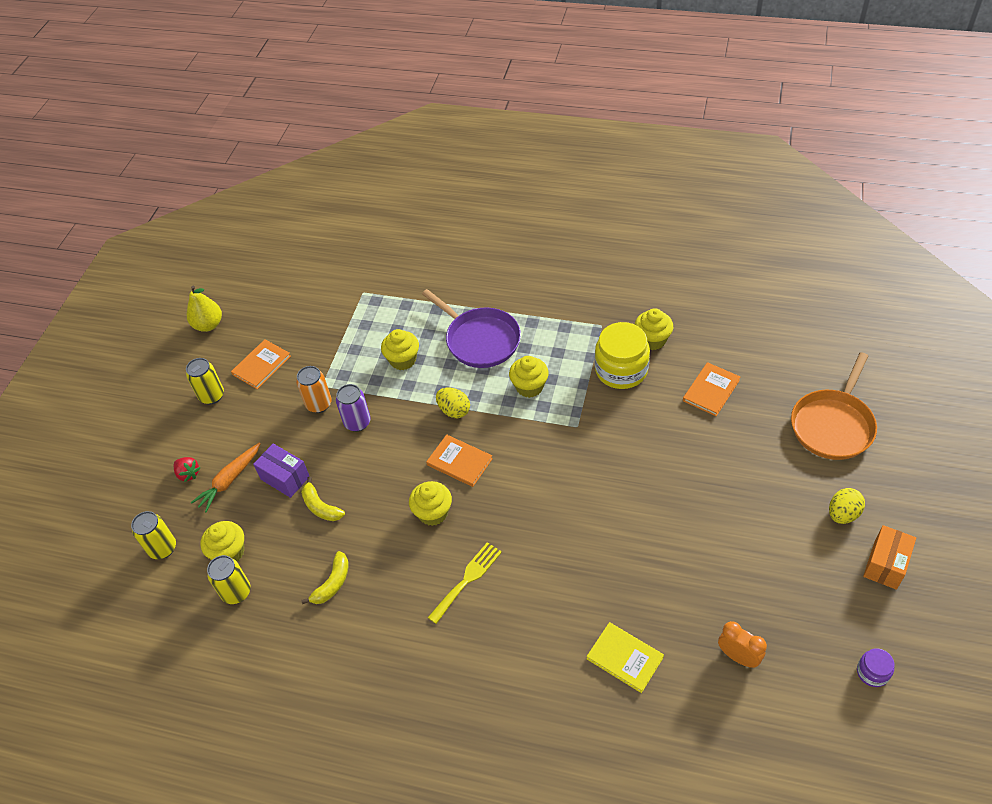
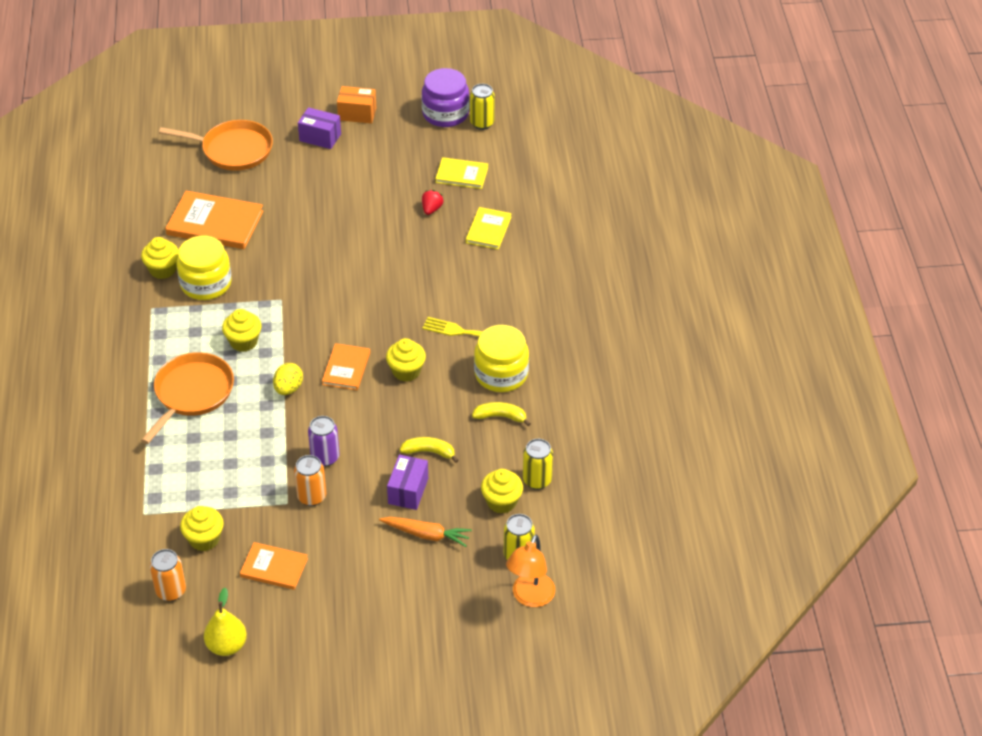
camera: 115 degrees left, 5 degrees down
(115, 544) = (530, 597): none -> orange lamp
(188, 474) = (431, 573): red strawberry -> red strawberry (431, 209)
(212, 396) = (328, 596): yellow can -> yellow can (482, 123)
(278, 299) = (171, 591): none -> orange can
(321, 506) = (429, 452): yellow banana -> yellow banana turned 105 degrees counterclockwise
(389, 601) = (501, 374): none -> yellow jar
(403, 360) = (234, 447): yellow cupcake -> yellow cupcake (204, 539)
(480, 340) = (192, 393): purple pan -> orange pan
(711, 390) = (215, 223): orange book -> orange book, size x1.69
(738, 656) = (461, 175): orange clock -> yellow book
(842, 514) = (320, 137): yellow egg -> purple box
(872, 672) = (445, 113): purple jar -> purple jar, size x2.09

